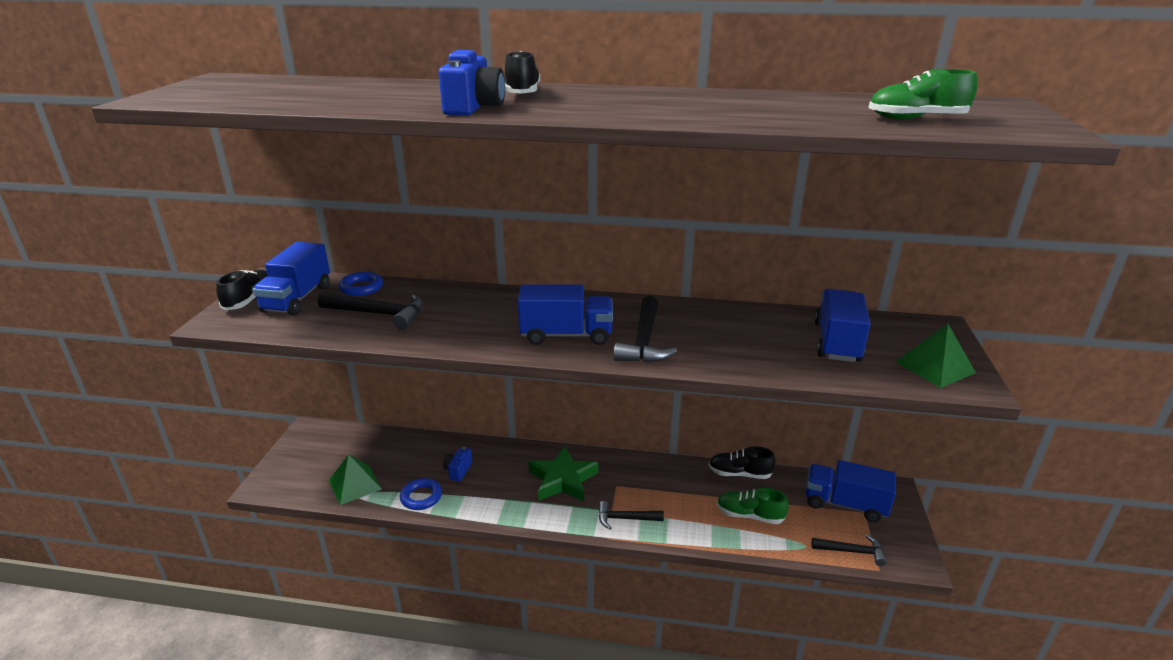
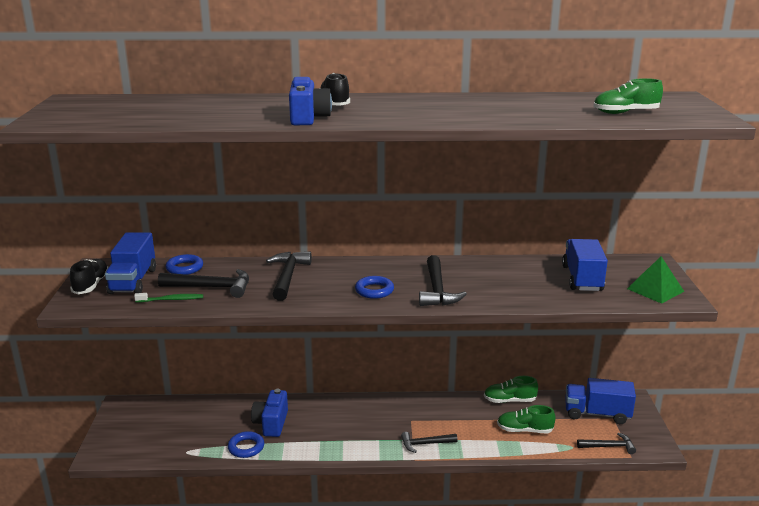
camera: 10 degrees left, 5 degrees down
(326, 325) = (171, 300): none -> green toothbrush
(355, 484) = (182, 444): green pyramid -> none
(458, 470) = (271, 423): blue camera -> blue camera, size x1.61
(471, 308) = (288, 276): none -> black hammer
(562, 479) = (364, 421): green star -> none
(566, 335) = (374, 290): blue truck -> blue ring
(739, 474) = (509, 400): black shoe -> green shoe

